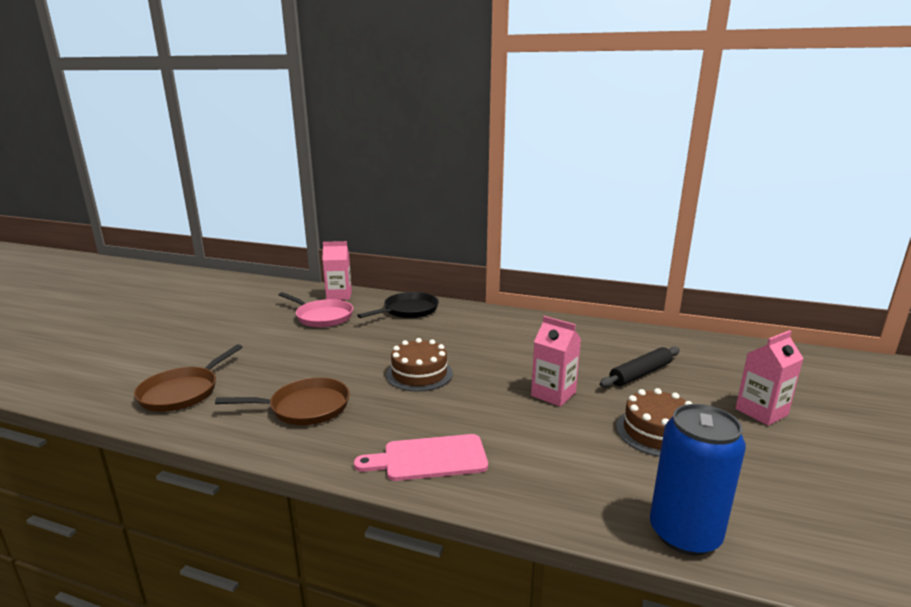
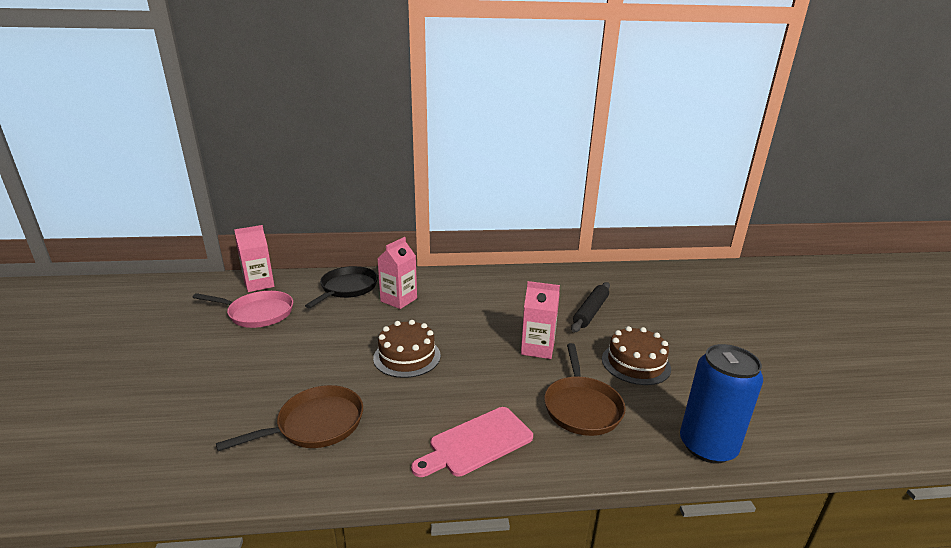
camera: 25 degrees left, 5 degrees up
(183, 392) = (151, 445): brown pan -> brown pan (581, 407)
(761, 412) = (691, 326): pink carton -> pink carton (399, 300)

